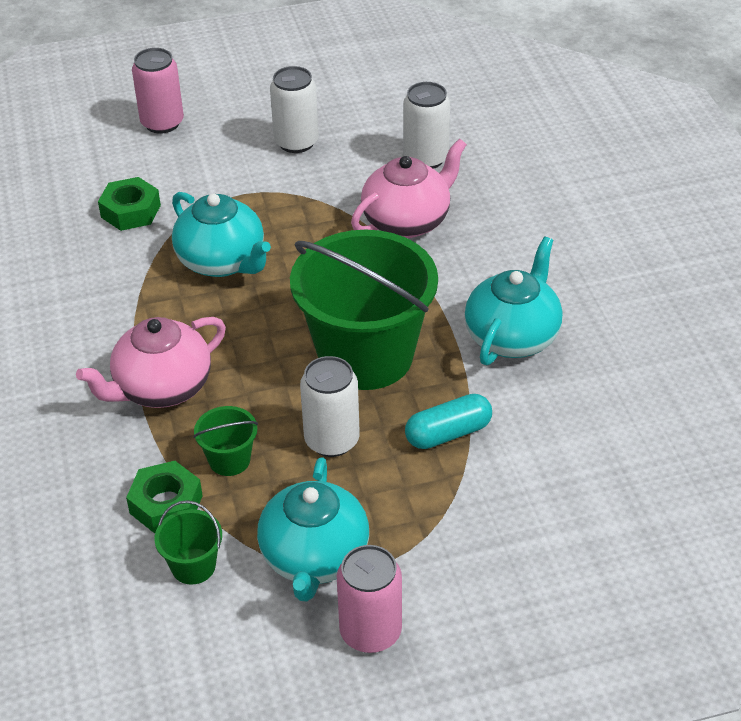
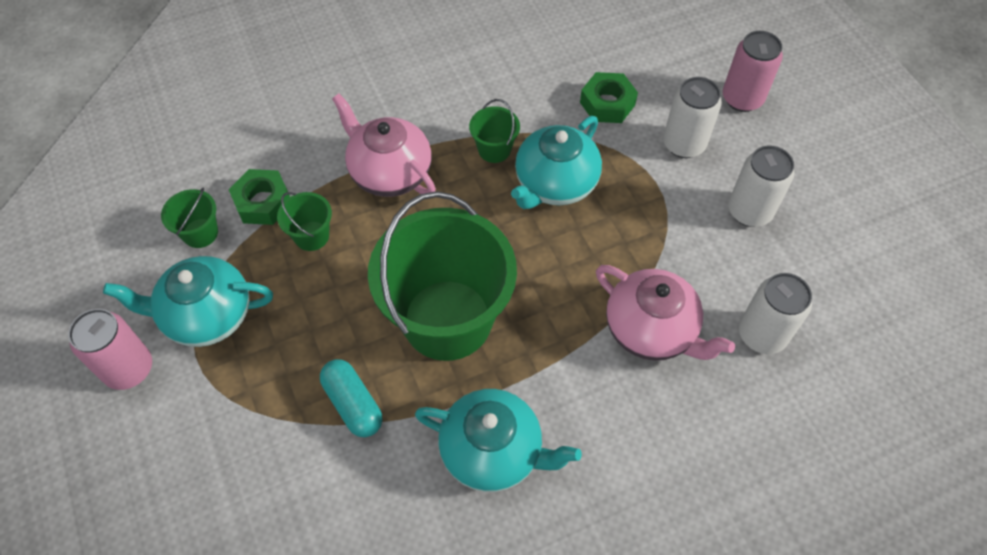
camera: 80 degrees right, 15 degrees up
(160, 301) = (494, 149): none -> green bucket
(332, 440) = (338, 308): white can -> white can (684, 144)

